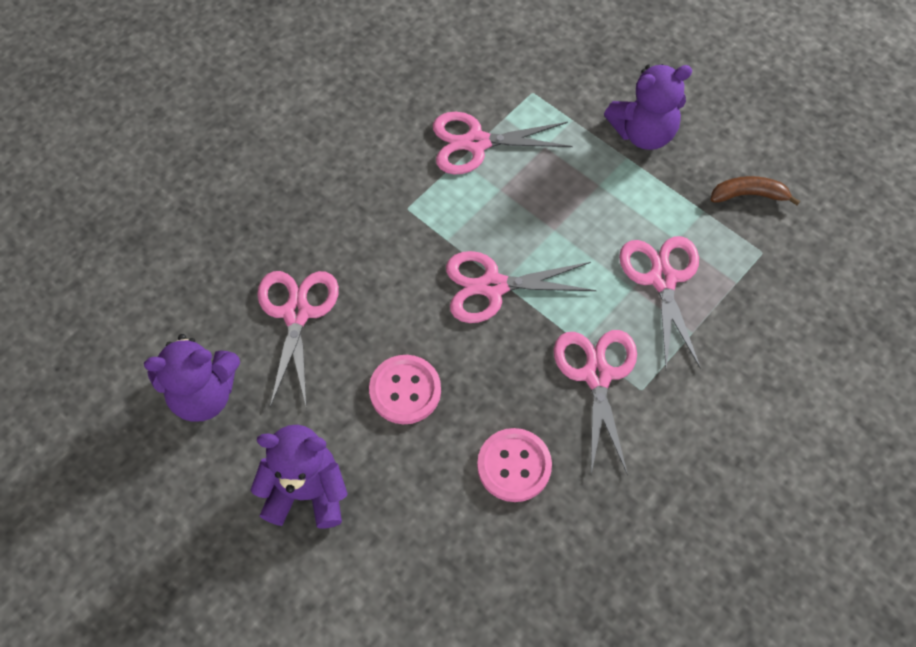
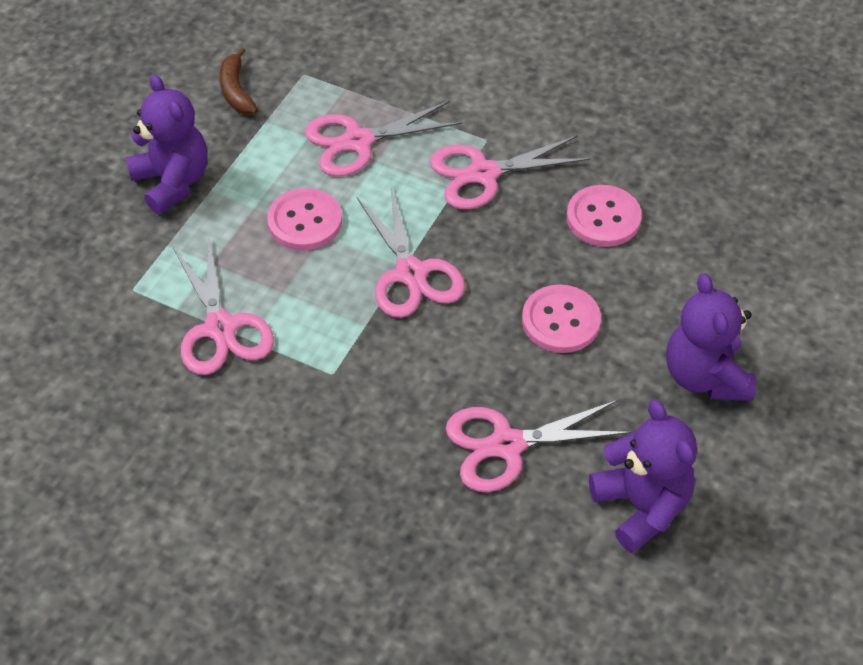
camera: 105 degrees left, 10 degrees down
(574, 219) = (305, 221): none -> pink button

